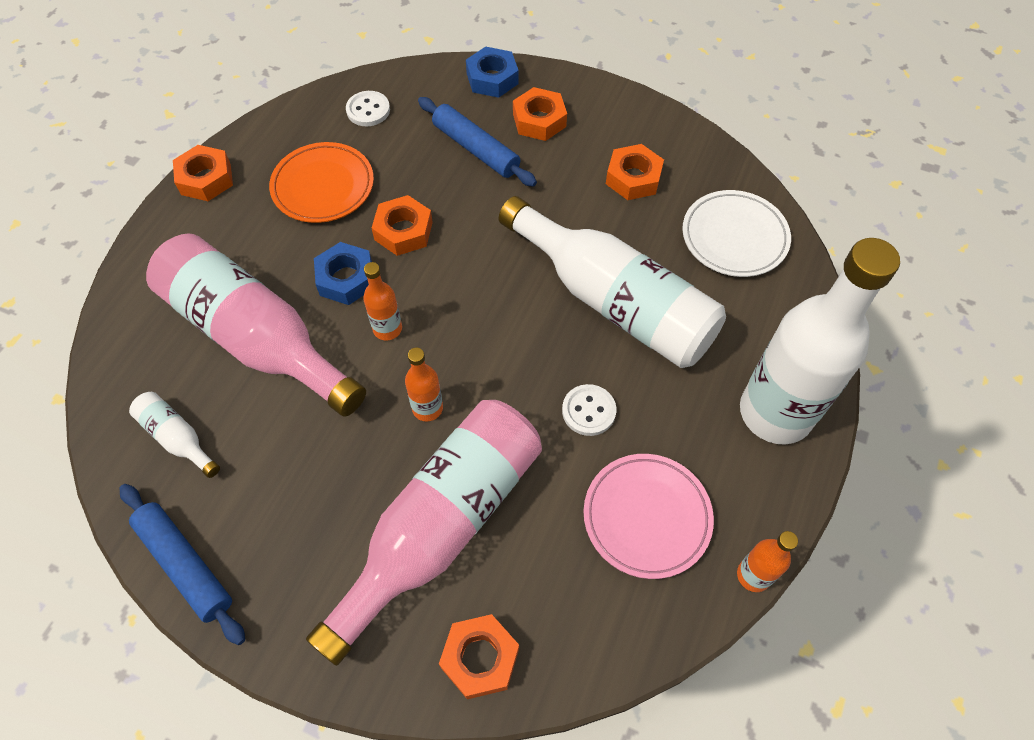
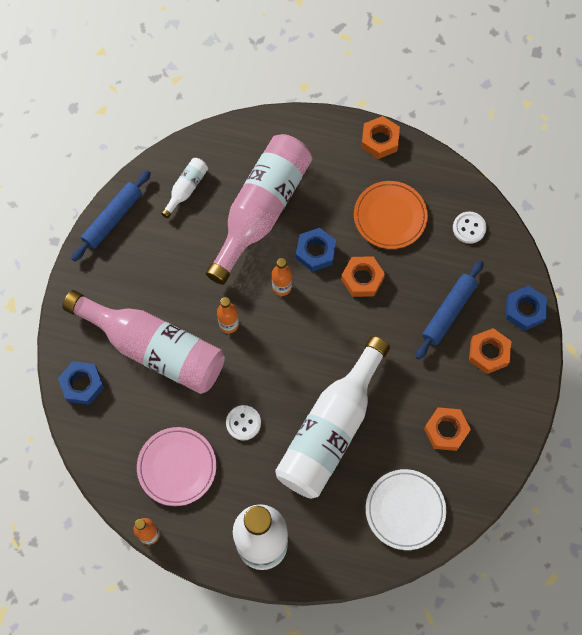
camera: 80 degrees right, 10 degrees up
(480, 658) = (82, 384): orange nut -> blue nut

